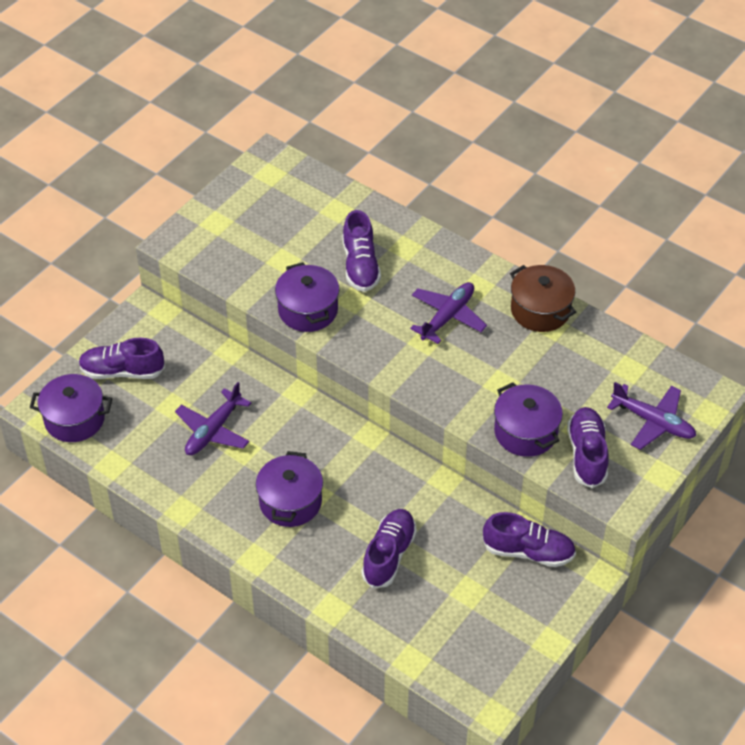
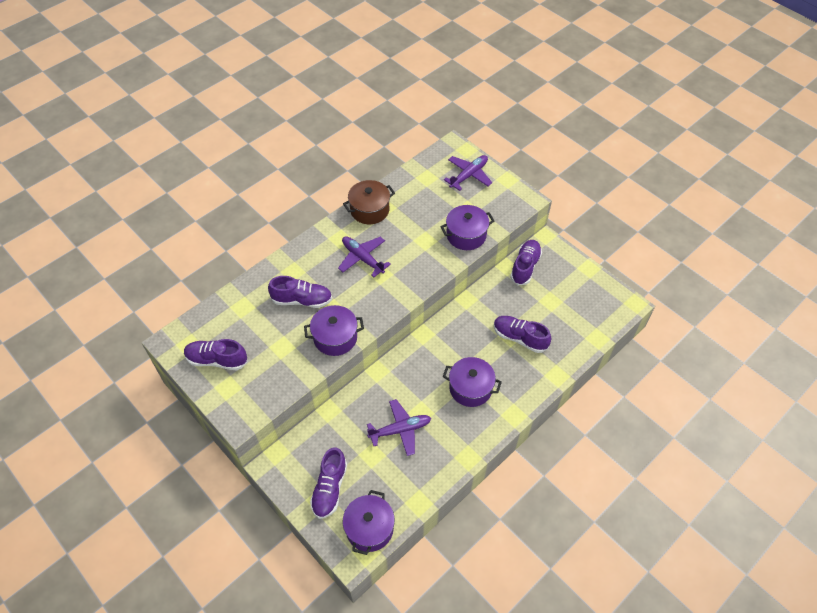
camera: 80 degrees left, 5 degrees up
(213, 431) = (400, 430): purple plane -> purple plane turned 60 degrees counterclockwise
(587, 454) = (488, 209): purple shoe -> purple shoe (217, 360)

